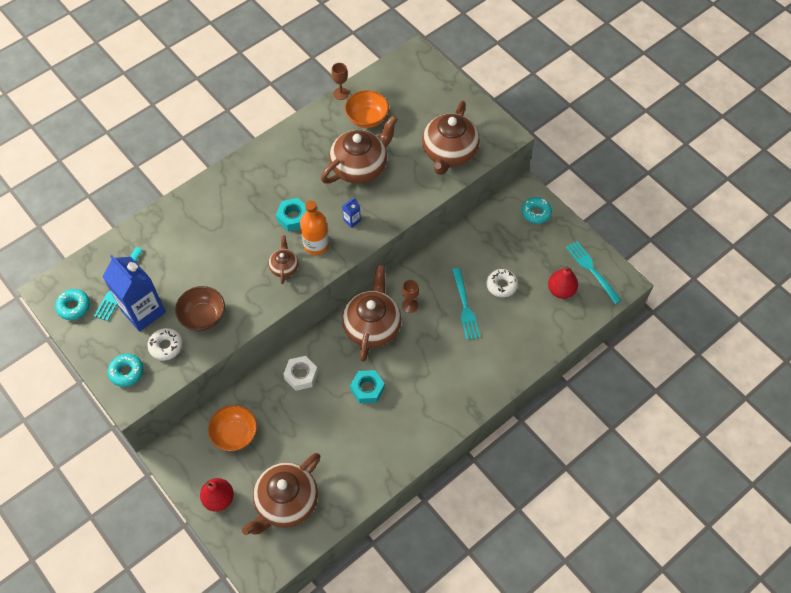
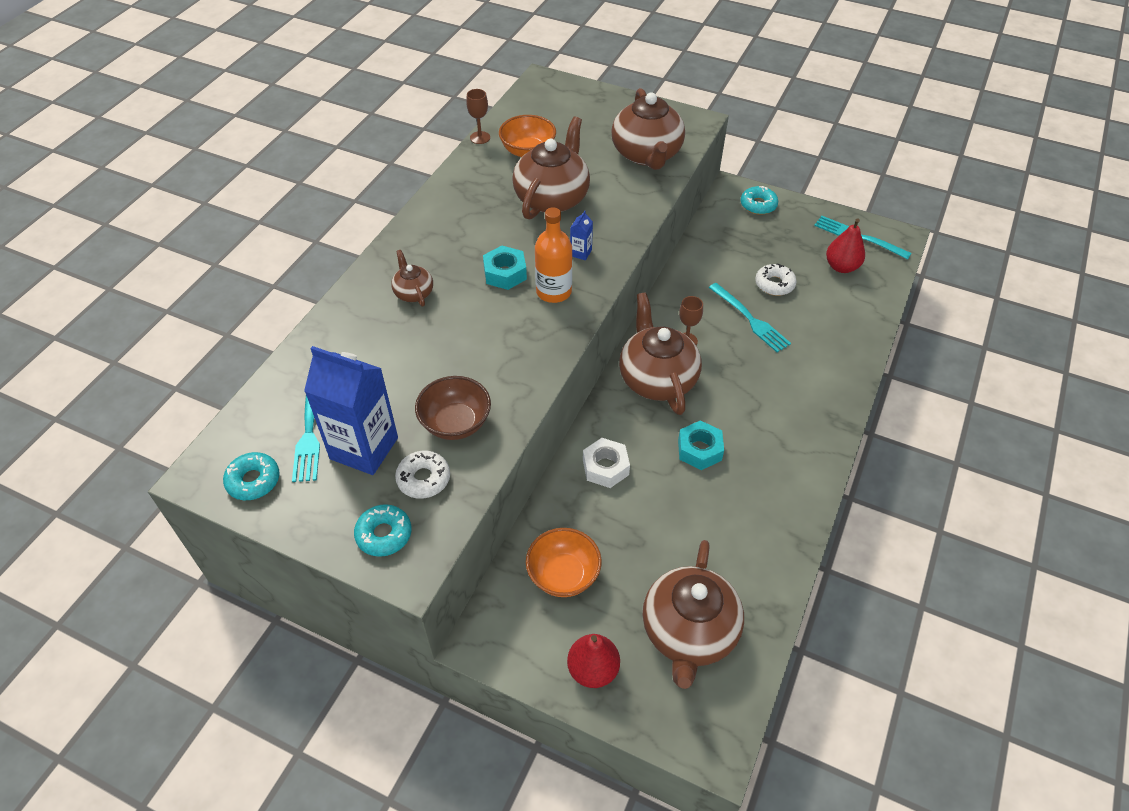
camera: 25 degrees left, 10 degrees down
(284, 267) = (529, 329): brown teapot -> brown teapot (413, 293)

